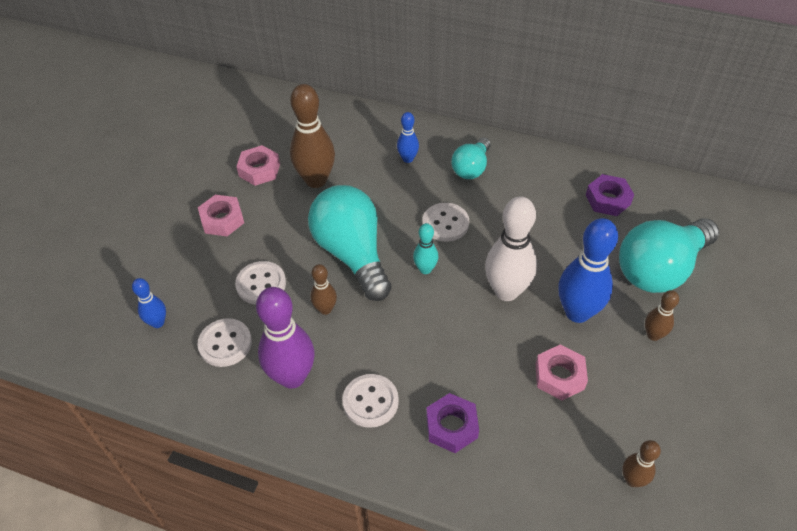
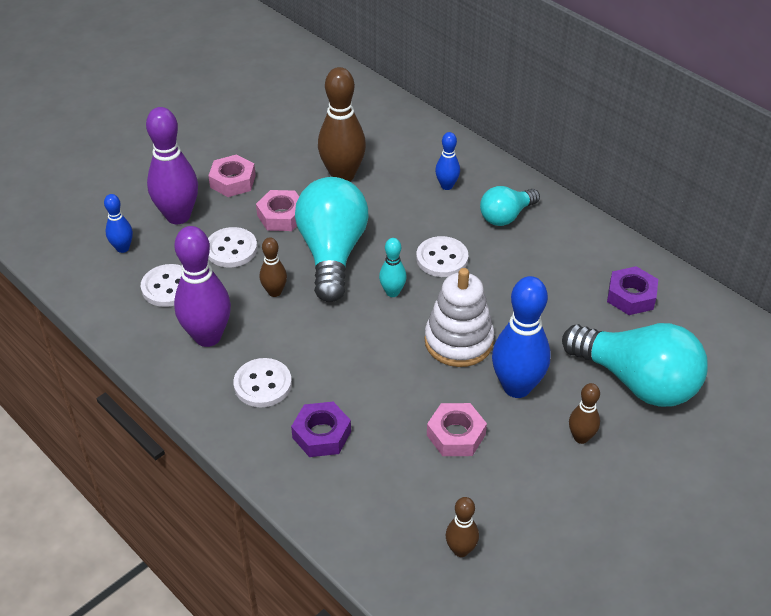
camera: 25 degrees right, 5 degrees down
(192, 271) = (178, 216): none -> purple bowling pin
(259, 170) = (295, 148): pink nut -> pink nut (281, 216)
(506, 291) = (458, 341): white bowling pin -> white stacking toy
(660, 269) = (637, 381): turquoise light bulb -> turquoise light bulb turned 135 degrees counterclockwise

